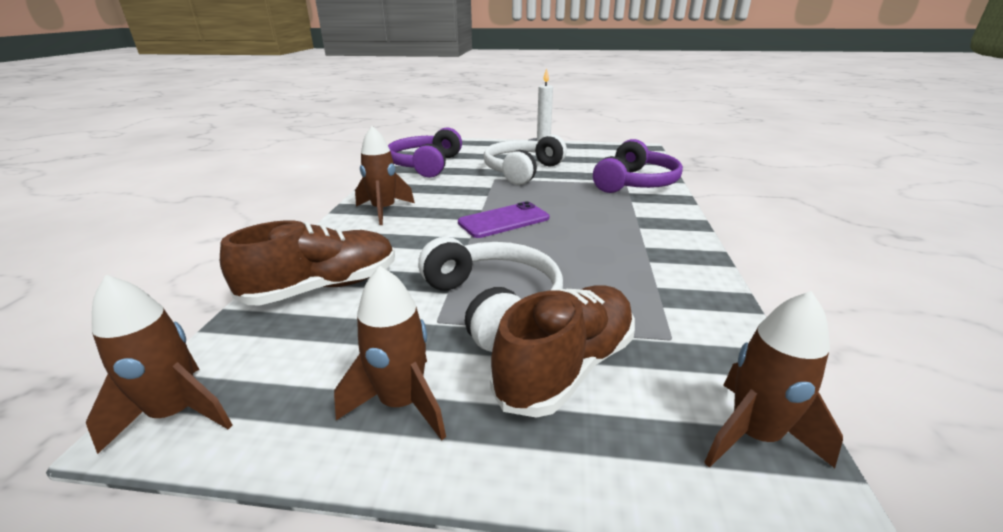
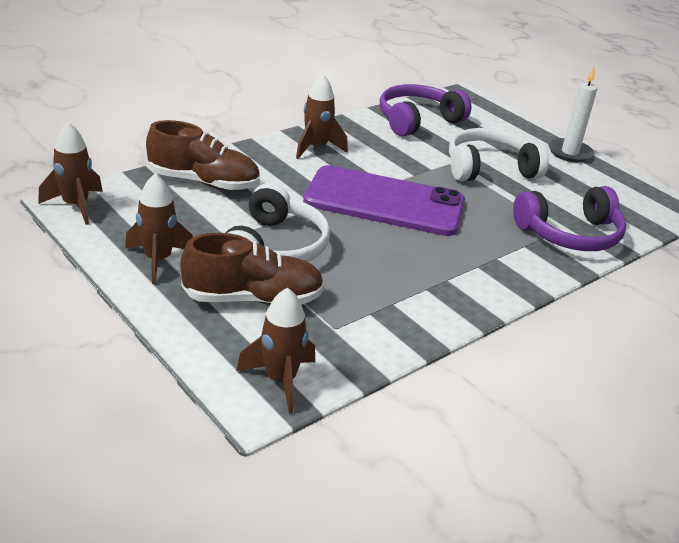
camera: 40 degrees right, 5 degrees up
(504, 220) = (384, 202): purple phone -> purple phone, size x1.83

